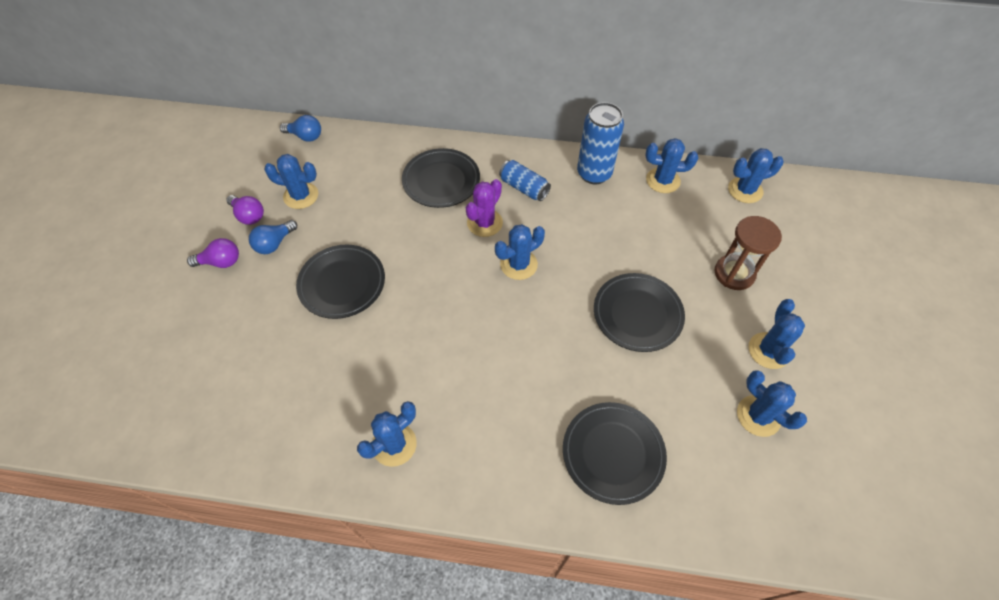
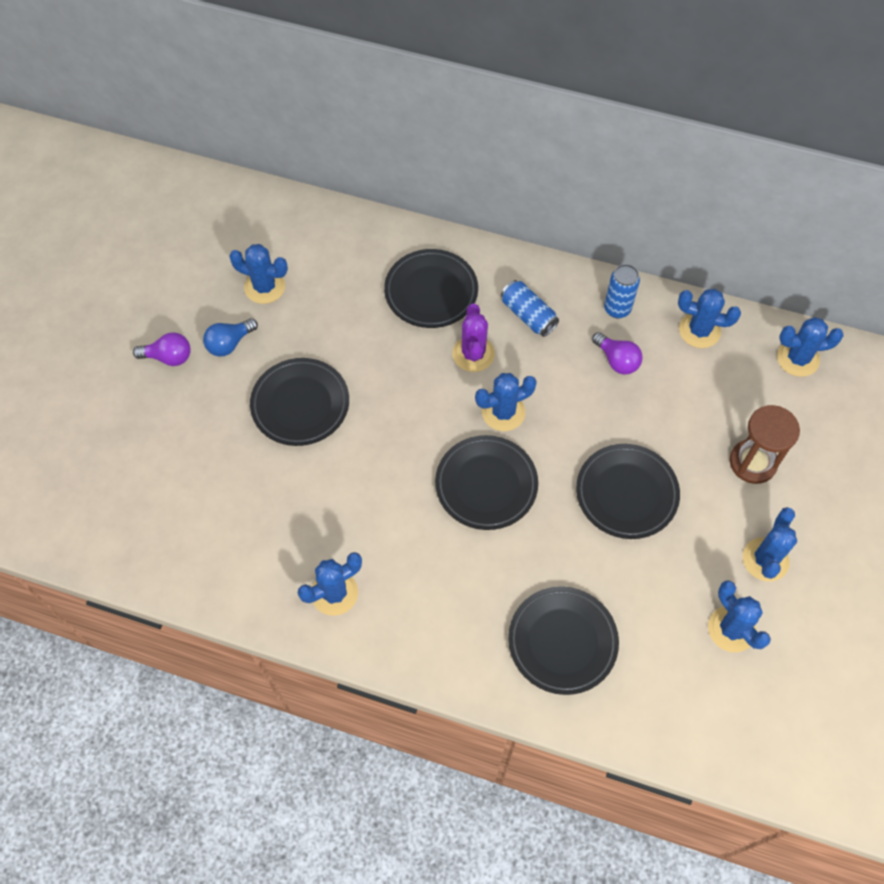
camera: 10 degrees right, 5 degrees up
(249, 216) = (203, 304): purple light bulb -> purple light bulb (617, 360)
(305, 136) = (277, 207): blue light bulb -> none
(484, 223) = (473, 354): purple cactus -> purple cactus turned 45 degrees counterclockwise
(516, 326) = (486, 485): none -> black plate
(594, 174) = (617, 309): blue can -> blue can, size x0.64

